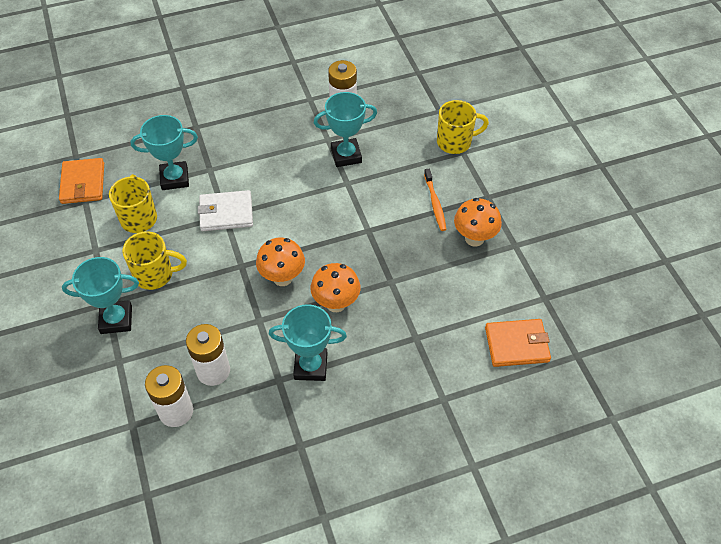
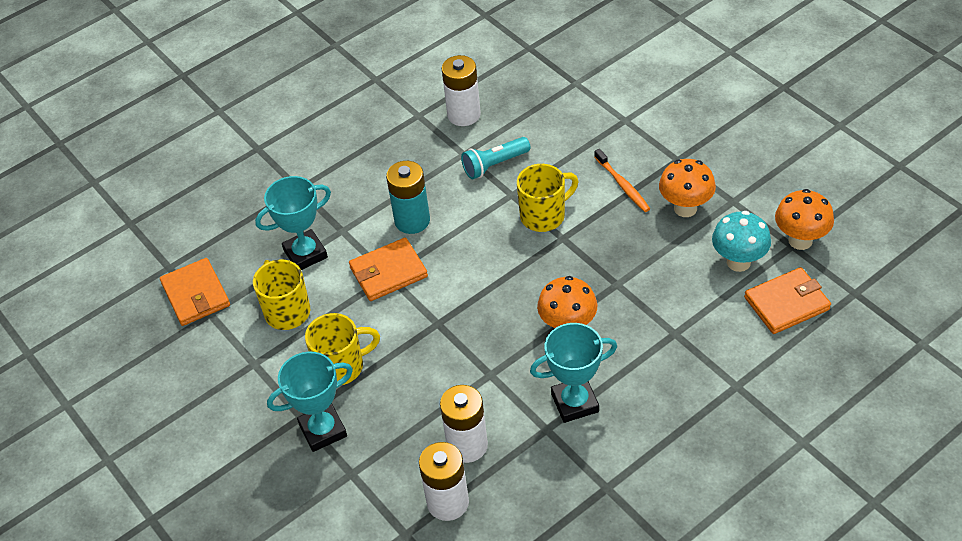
camera: 15 degrees left, 5 degrees down
(226, 213) = (388, 272): white wallet -> orange wallet
(263, 179) = (412, 220): none -> turquoise battery
(282, 278) = (492, 320): orange mushroom -> orange mushroom (800, 240)
(346, 155) = (494, 165): turquoise trophy -> turquoise flashlight
(455, 142) = (611, 112): yellow mug -> yellow mug (544, 215)
(495, 297) = (738, 262): none -> turquoise mushroom

